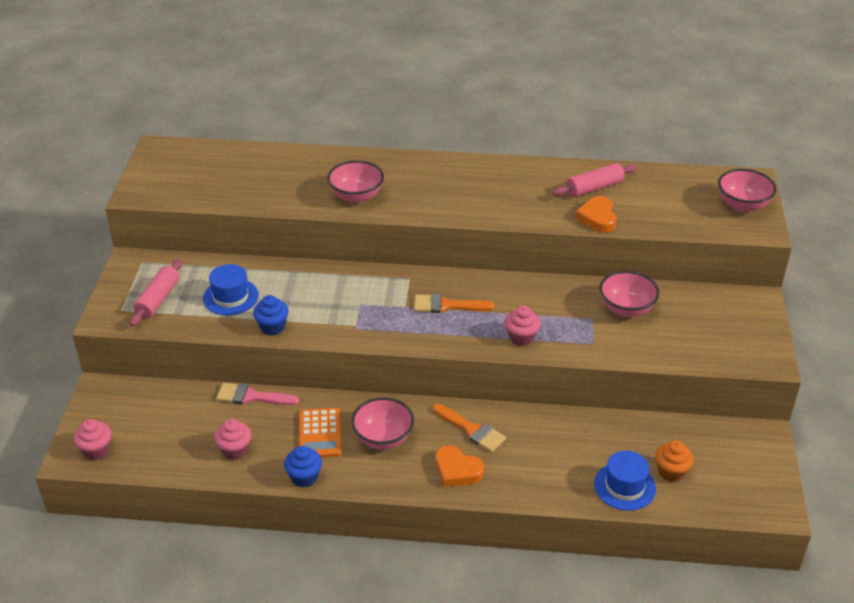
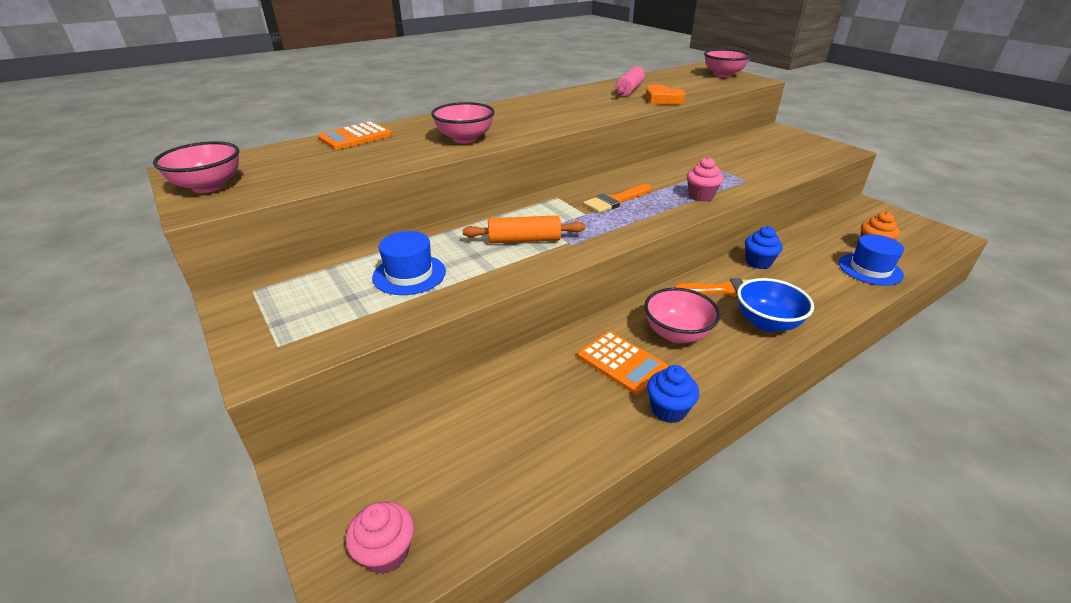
camera: 40 degrees left, 5 degrees down
(158, 299) = (320, 313): pink rolling pin -> none
(235, 450) = (564, 430): pink cupcake -> none
(251, 396) = (509, 369): pink brush -> none
(272, 327) = (492, 277): blue cupcake -> blue cupcake (758, 262)
(288, 157) = (355, 137): none -> orange calculator
(330, 307) = (524, 240): none -> orange rolling pin
(457, 470) = (767, 323): orange heart -> blue bowl
(626, 309) = (727, 158): pink bowl -> pink bowl (209, 186)

